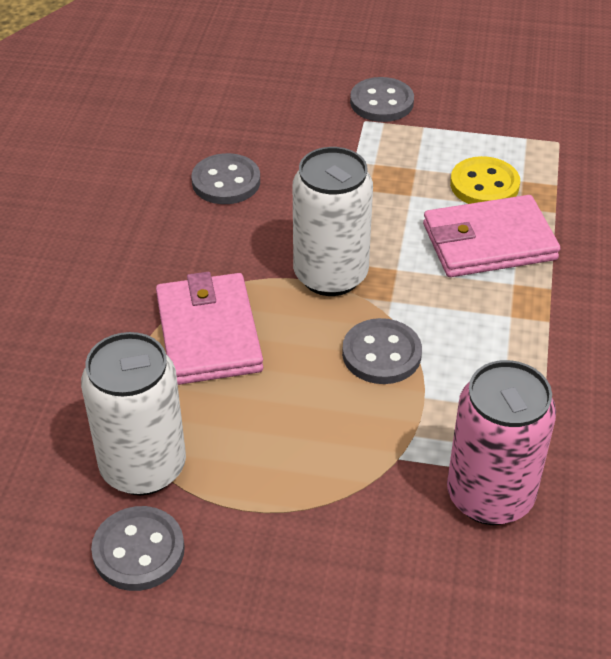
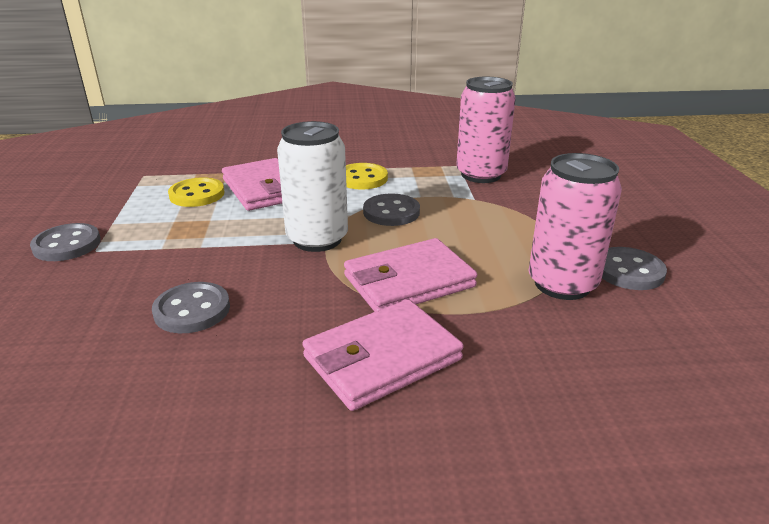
camera: 105 degrees left, 15 degrees down
(96, 289) = (382, 358): none -> pink wallet
(143, 467) = (562, 284): white can -> pink can
(504, 344) = (362, 178): none -> yellow button

